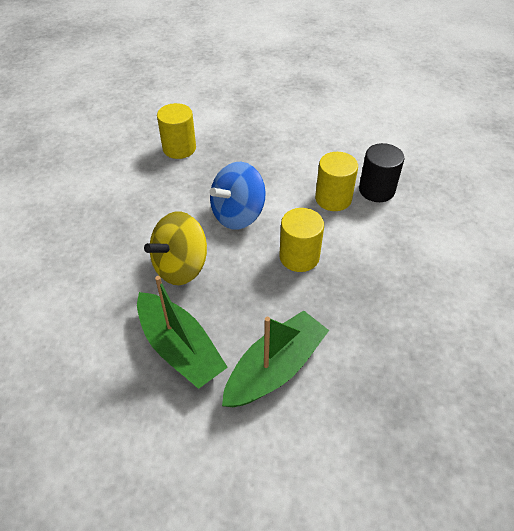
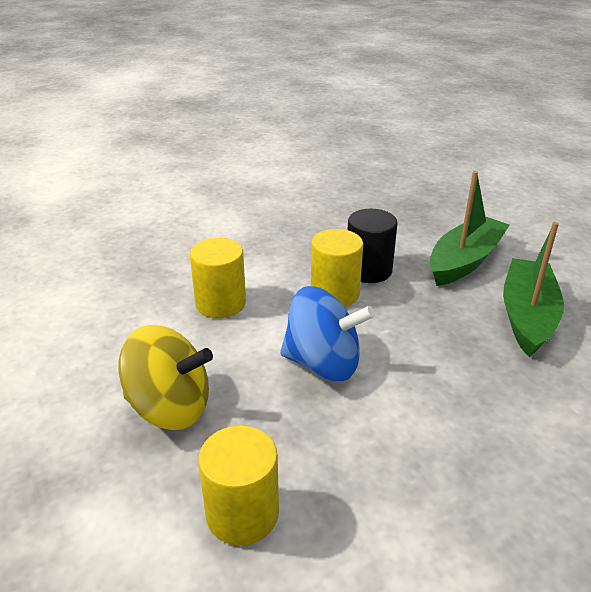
camera: 125 degrees left, 15 degrees down
(181, 267) = (451, 367): yellow spinning top -> yellow spinning top (170, 407)
(275, 368) = (464, 261): green boat -> green boat turned 120 degrees clockwise
(376, 190) = (177, 280): black cylinder -> black cylinder (368, 270)

